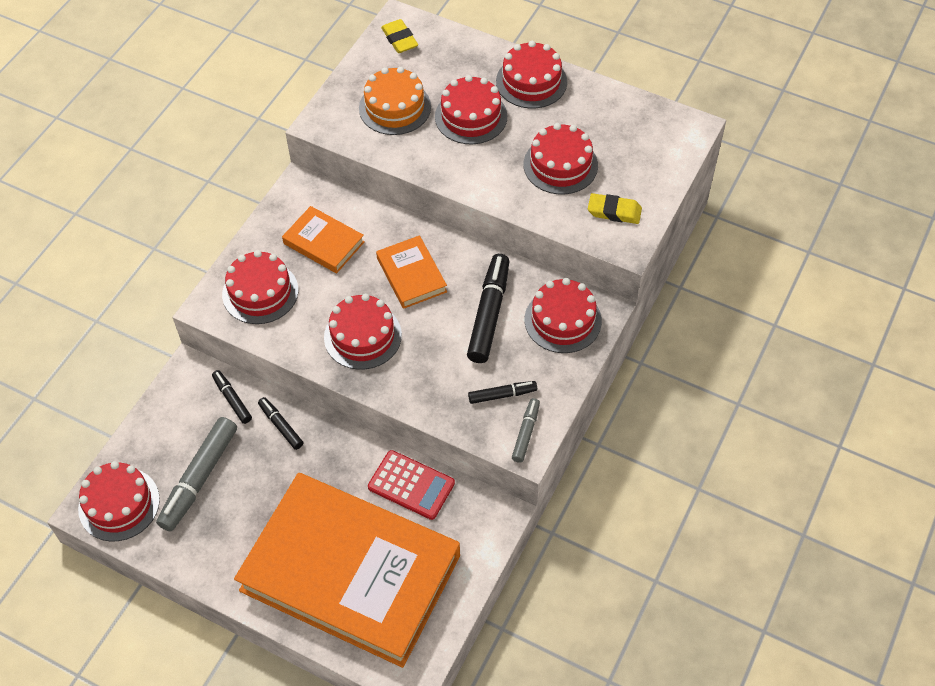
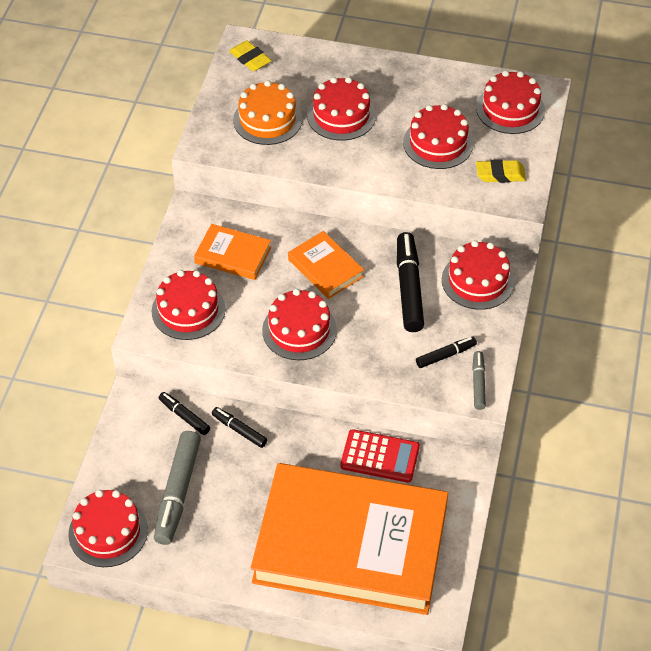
camera: 15 degrees left, 5 degrees down
(531, 81) = (386, 76): red cake -> red cake (510, 109)

